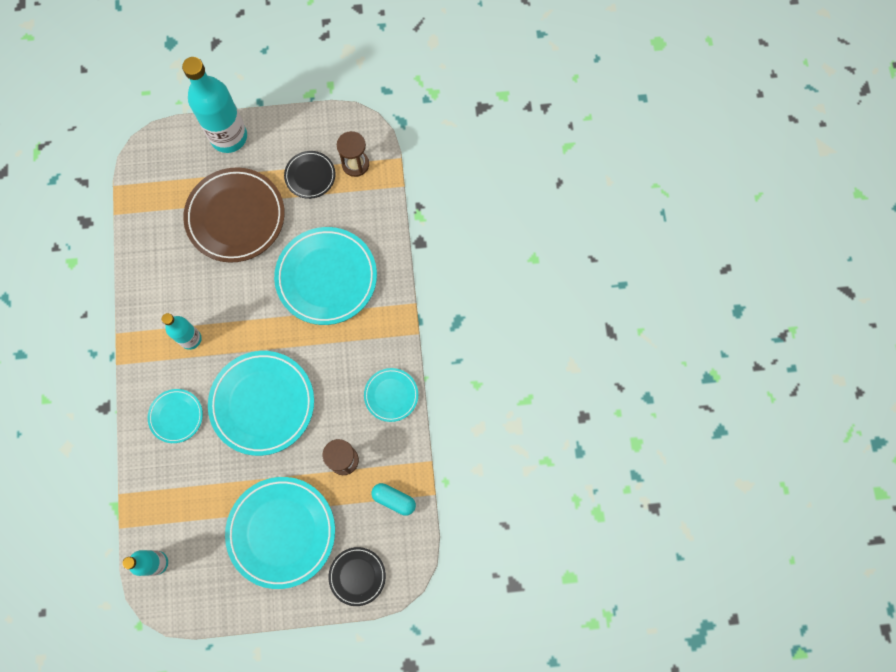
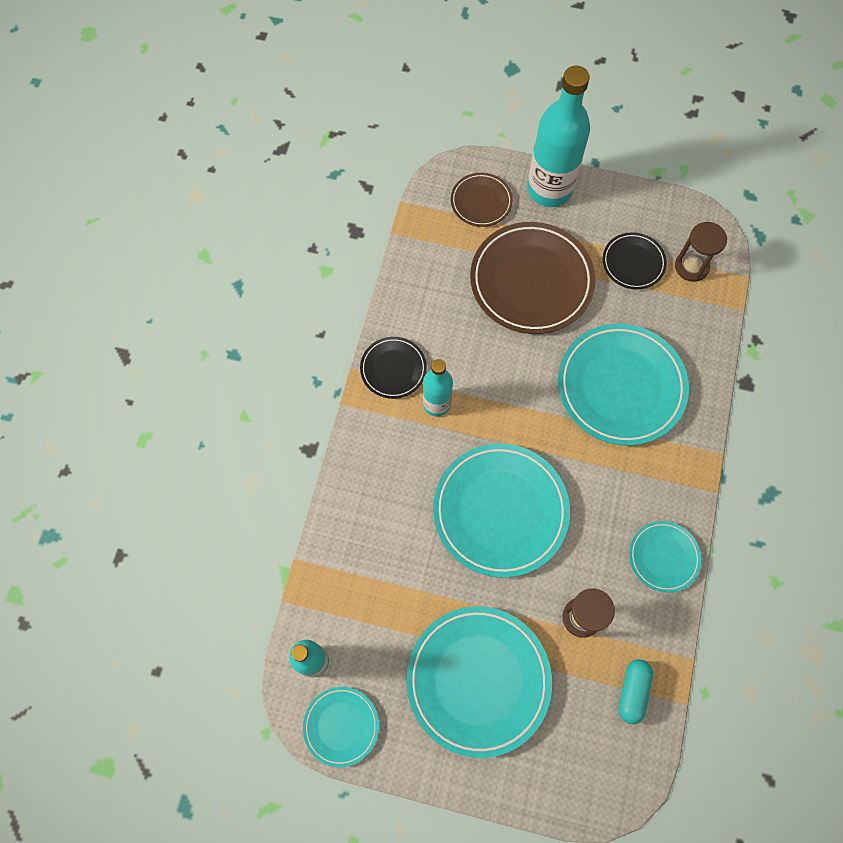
camera: 20 degrees right, 5 degrees down
(176, 416) = (392, 489): turquoise plate -> turquoise plate (341, 726)
(178, 165) = (481, 202): none -> brown plate
(357, 576) = (559, 774): black plate -> black plate (393, 369)
(394, 500) = (632, 692): turquoise capsule -> turquoise capsule turned 60 degrees clockwise

